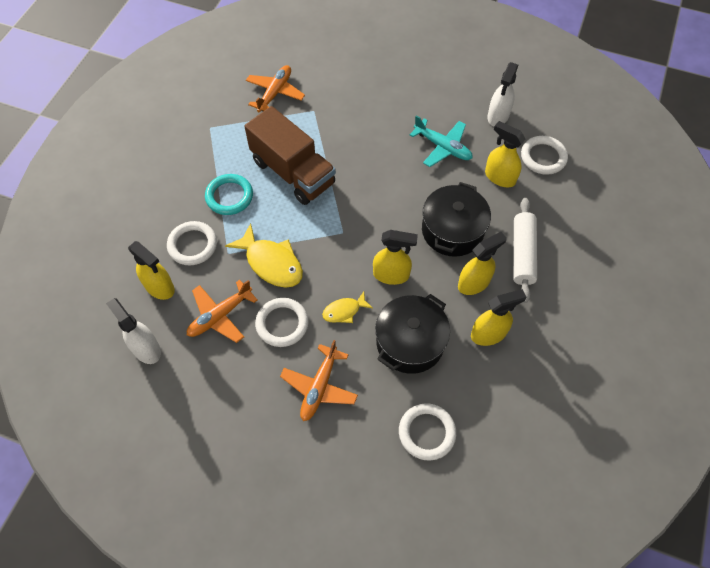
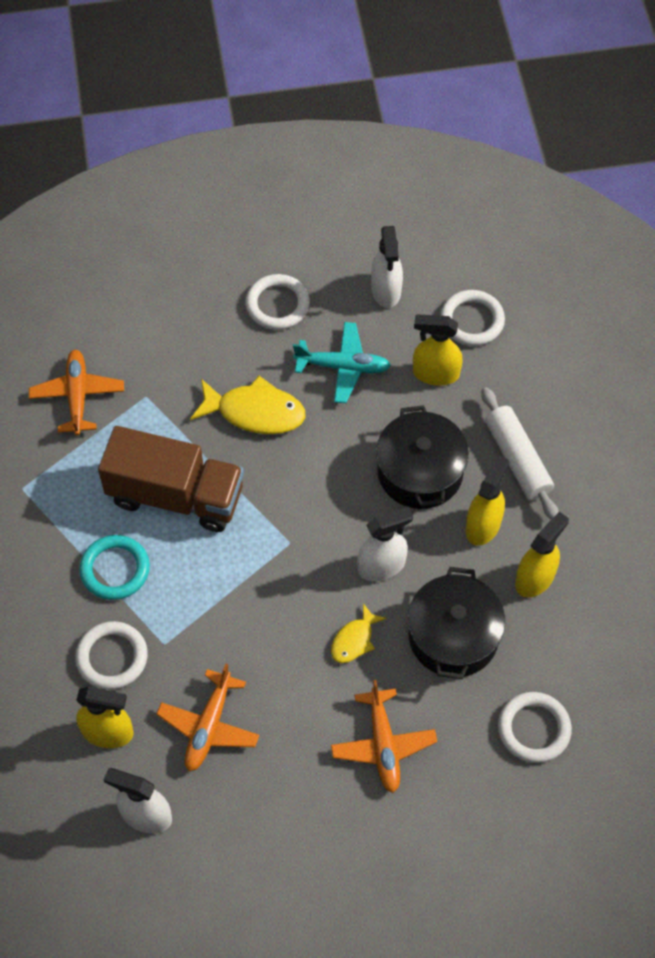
camera: 30 degrees left, 0 degrees up
(271, 263) = (227, 627): yellow fish -> yellow fish (255, 412)
(282, 324) = (291, 695): white ring -> white ring (277, 305)
(391, 275) = (382, 566): yellow spray bottle -> white spray bottle

